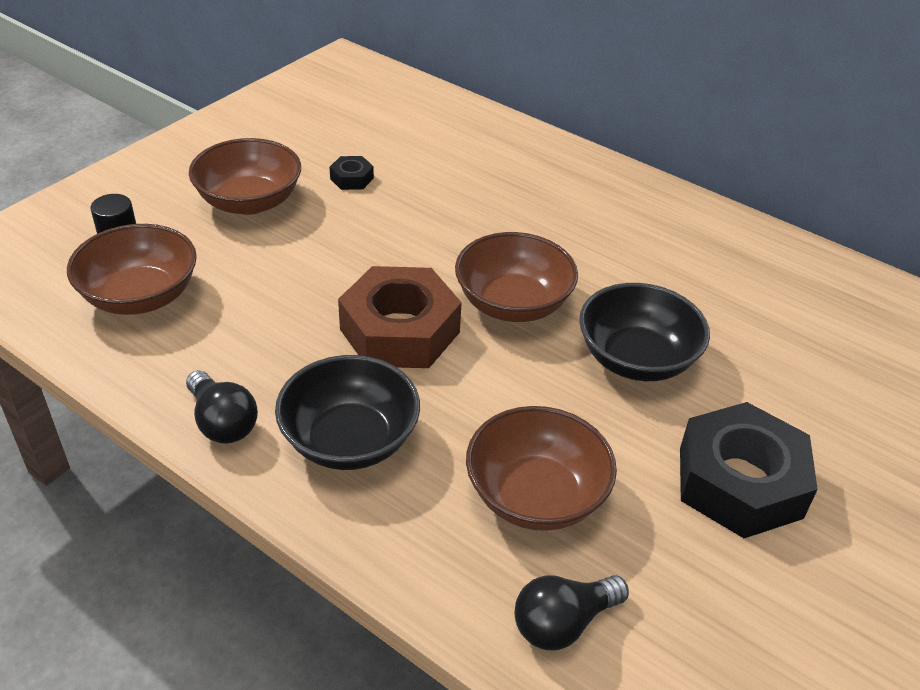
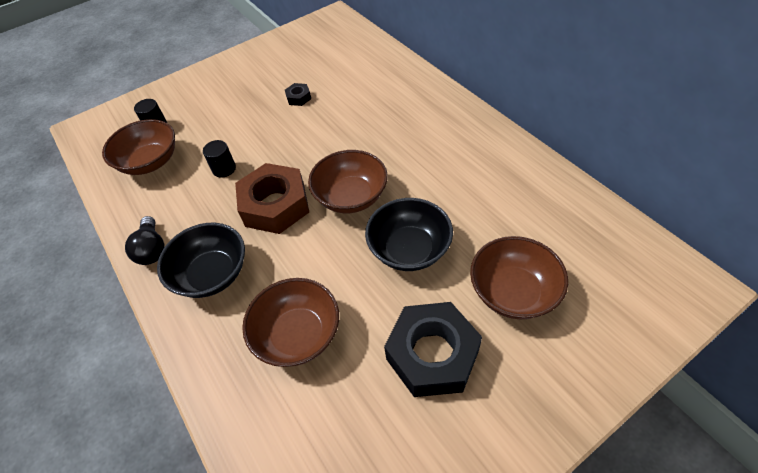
camera: 25 degrees right, 10 degrees up
(249, 202) = (235, 107): brown bowl -> brown bowl (513, 292)
(282, 291) = (224, 169): none -> black cylinder
(563, 623) = (270, 427): black light bulb -> none

